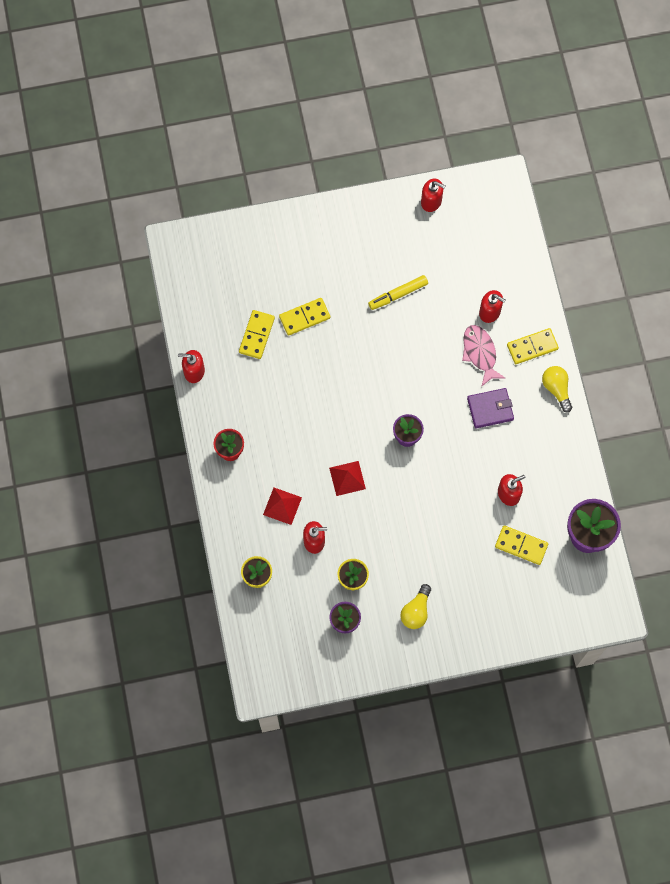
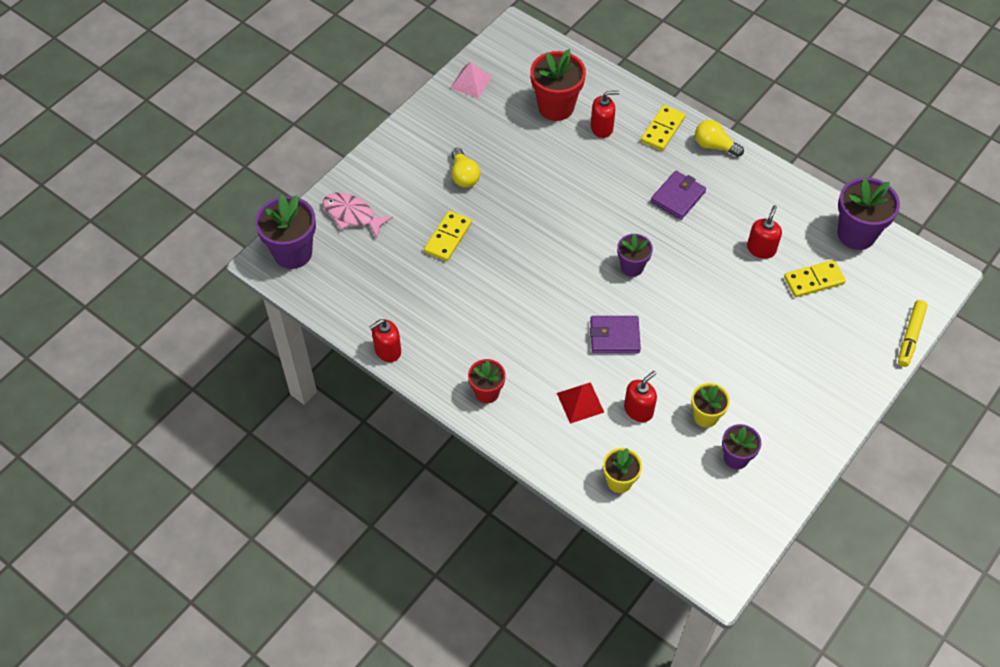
camera: 40 degrees left, 15 degrees down
(194, 249) = (293, 253): none -> purple flower pot
(256, 335) = (418, 281): yellow domino -> none
(347, 478) = (614, 336): red pyramid -> purple wallet
(398, 294) = (512, 166): yellow marker -> yellow marker (910, 336)
(416, 611) = (786, 399): yellow light bulb -> yellow light bulb (464, 176)
(431, 201) = (470, 82): red soap dispenser -> pink pyramid
(473, 269) = (556, 107): none -> red flower pot
(480, 353) = (625, 162): pink fish -> pink fish (352, 215)

